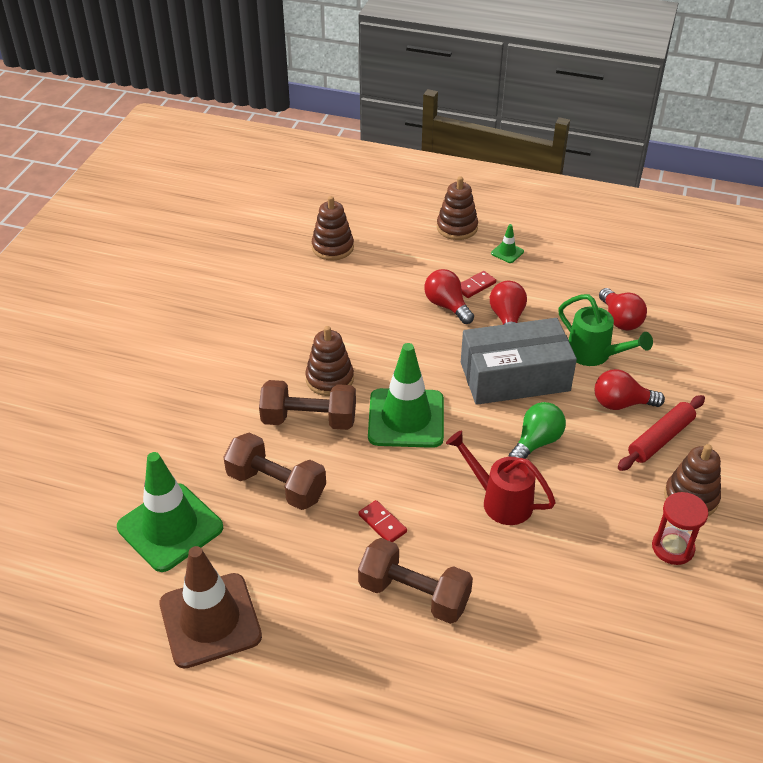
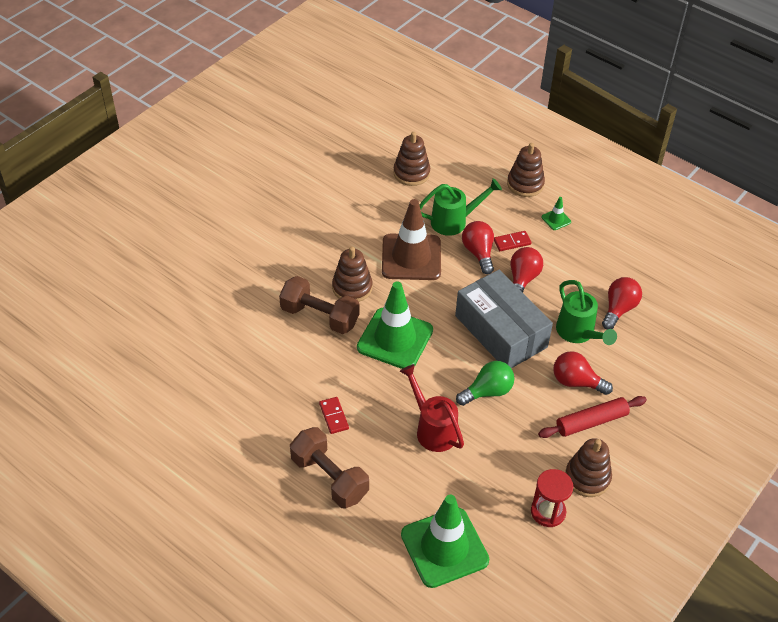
camera: 20 degrees right, 5 degrees up
(170, 527) = (180, 367): green traffic cone -> green traffic cone (444, 547)
(210, 620) = (177, 445): brown traffic cone -> brown traffic cone (411, 257)
(276, 485) = (270, 361): brown dumbbell -> none
(404, 282) = (454, 221): none -> green watering can
(514, 376) = (501, 331): grey box -> grey box turned 45 degrees clockwise
(620, 320) = (619, 309): red light bulb -> red light bulb turned 150 degrees counterclockwise

